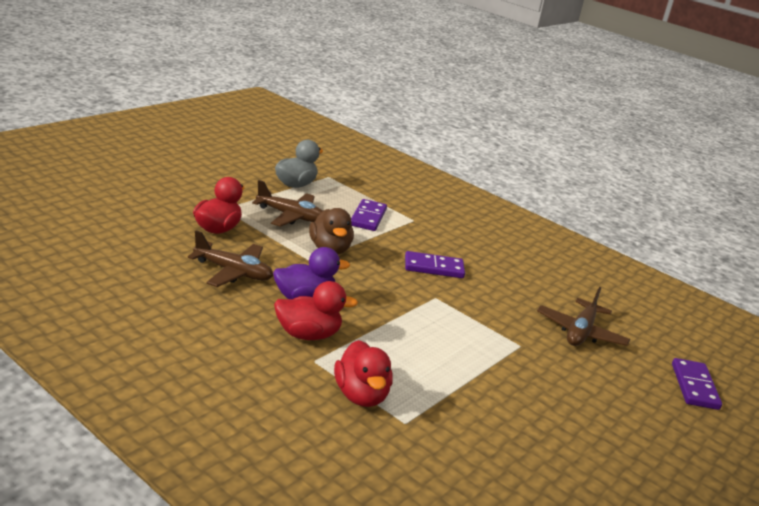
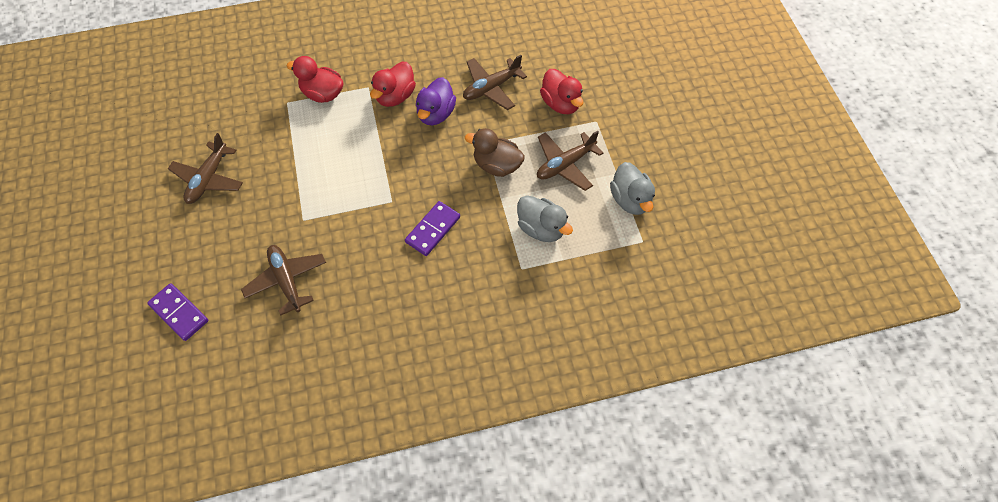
camera: 130 degrees right, 35 degrees up
(368, 217) = (541, 228): purple domino -> grey duck
(571, 440) = (209, 179): none -> brown plane

